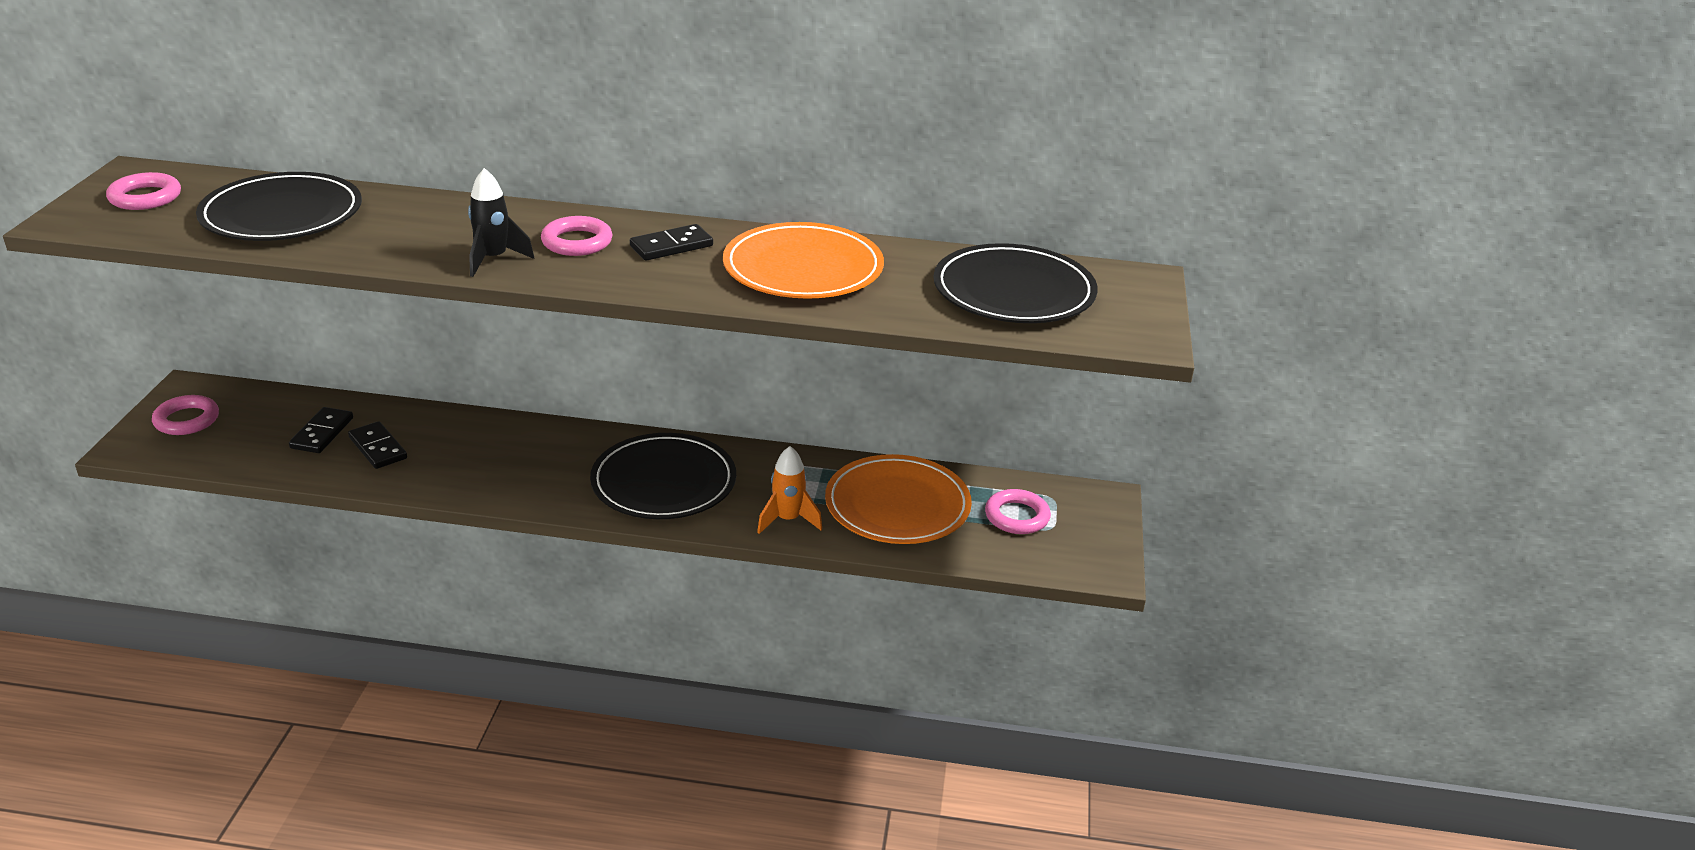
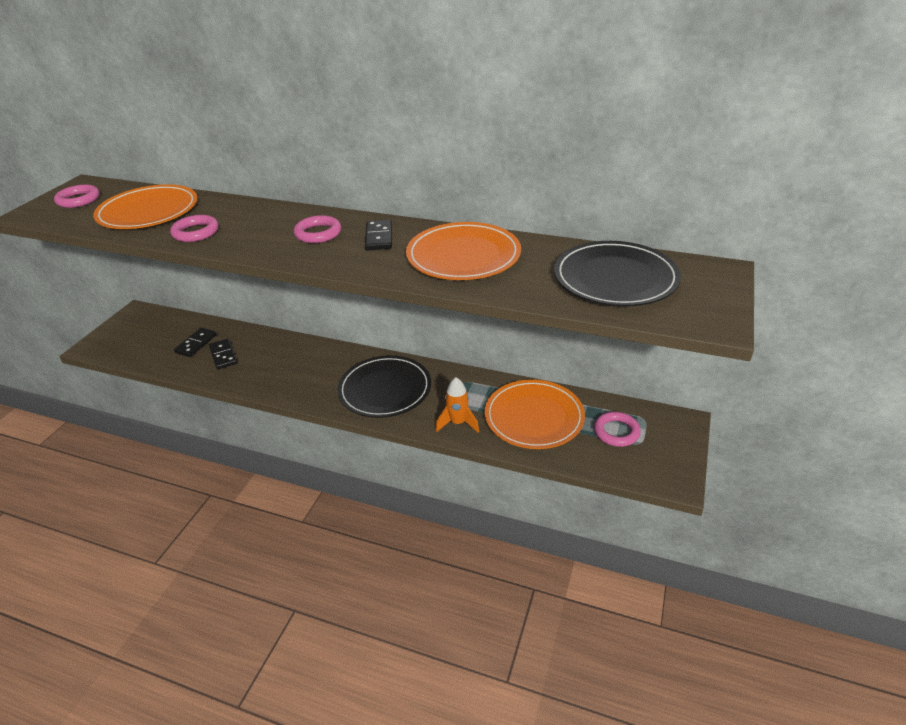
camera: 15 degrees right, 5 degrees up
(186, 420) = (127, 331): pink ring -> pink ring (196, 232)
(282, 214) = (148, 211): black plate -> orange plate
(493, 259) = (259, 244): black rocket -> none
(671, 246) = (379, 237): black domino -> black domino turned 75 degrees counterclockwise

